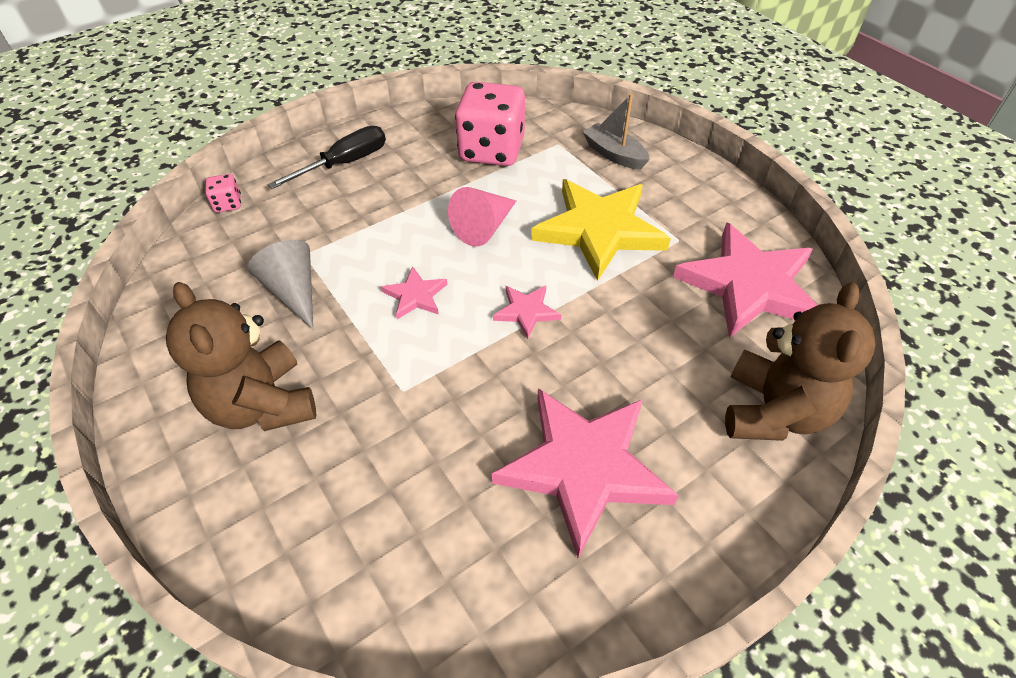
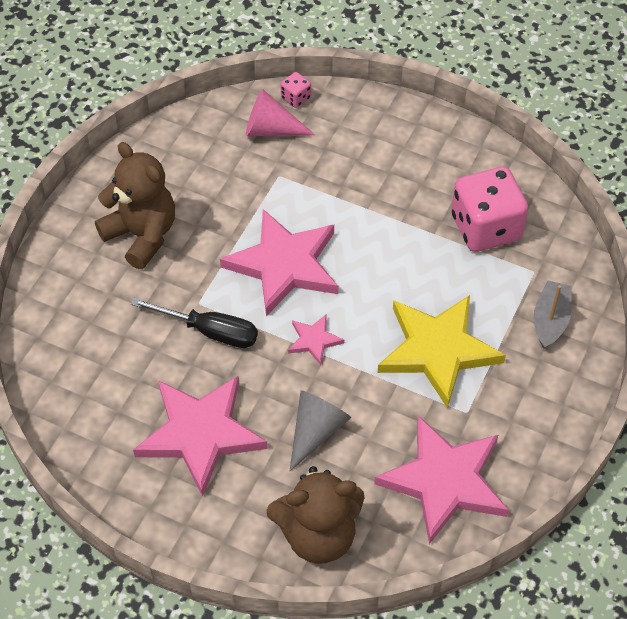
camera: 60 degrees right, 5 degrees up
(262, 405) = (142, 235): brown teddy bear -> brown teddy bear turned 105 degrees clockwise
(293, 292) = (240, 192): grey cone -> grey cone (316, 431)
(345, 163) = (393, 139): black screwdriver -> black screwdriver (210, 331)
(415, 296) = (284, 265): pink star -> pink star, size x2.21
(484, 227) = (385, 270): pink cone -> pink cone (271, 130)

